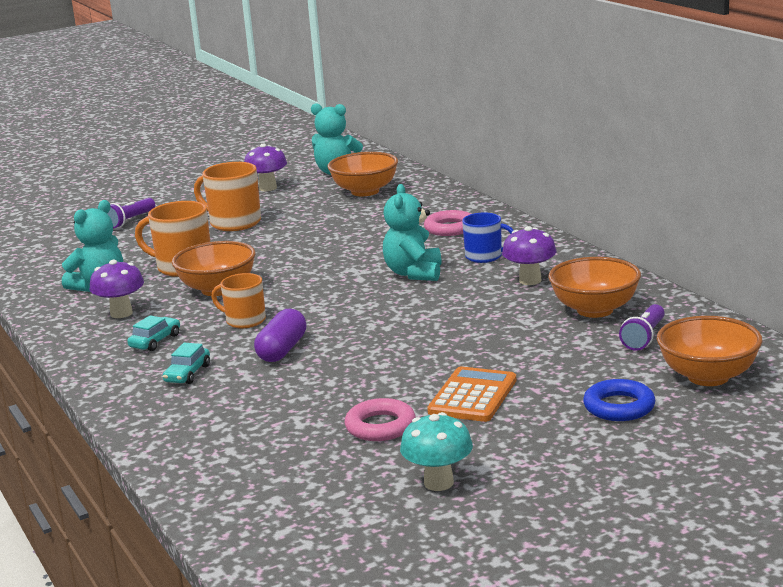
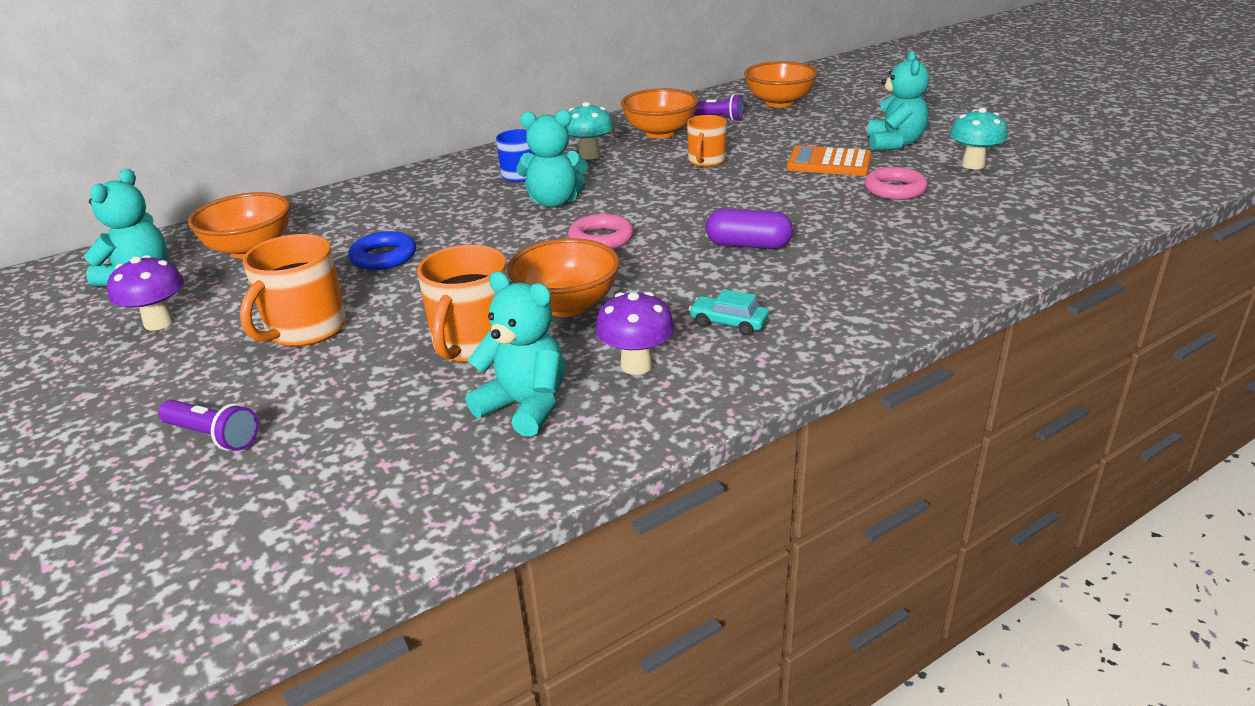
camera: 95 degrees left, 10 degrees up
(187, 374) = (815, 288): turquoise car -> none
(245, 320) = (669, 275): orange mug -> orange mug (706, 161)
(450, 228) = (427, 194): pink ring -> pink ring (601, 239)
(528, 440) = (894, 143): none -> turquoise teddy bear
(530, 280) = (589, 155): purple mushroom -> turquoise mushroom
(619, 407) = (832, 122): blue ring -> blue ring (384, 257)

